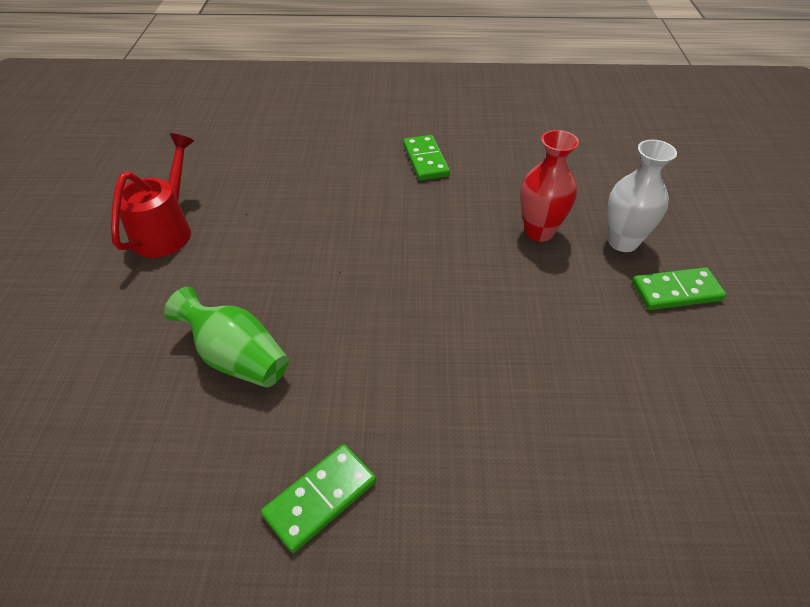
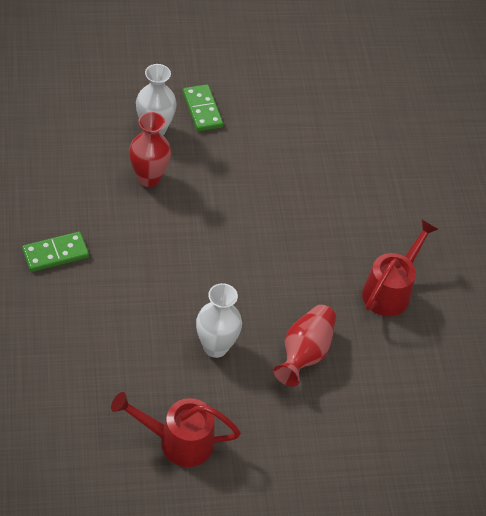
camera: 105 degrees left, 5 degrees up
(236, 358) = (304, 353): green vase -> red vase
(275, 270) = (215, 347): none -> white vase
(320, 498) = (390, 290): green domino -> red watering can

